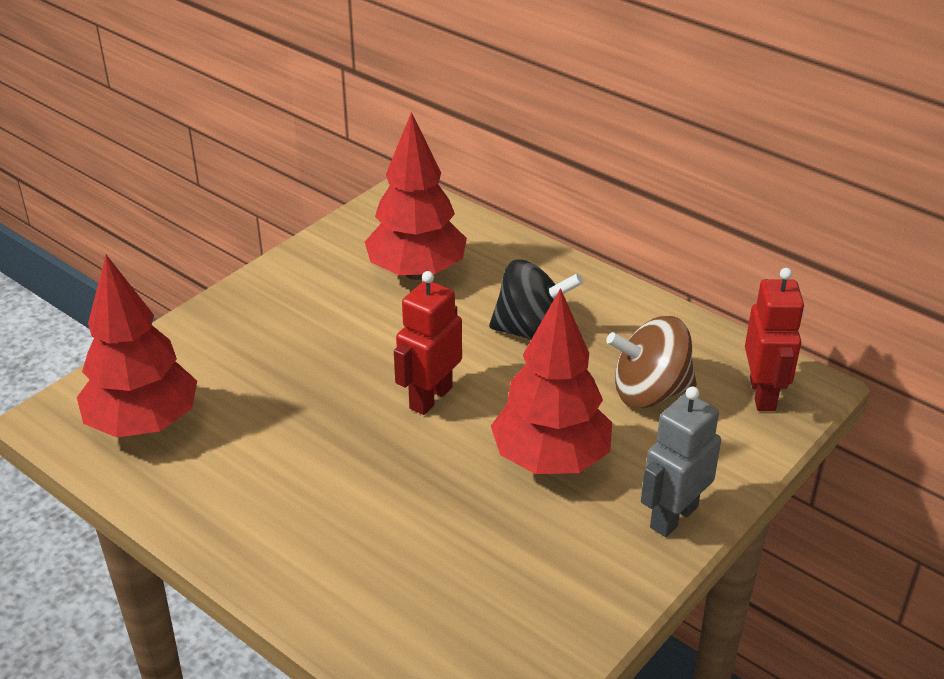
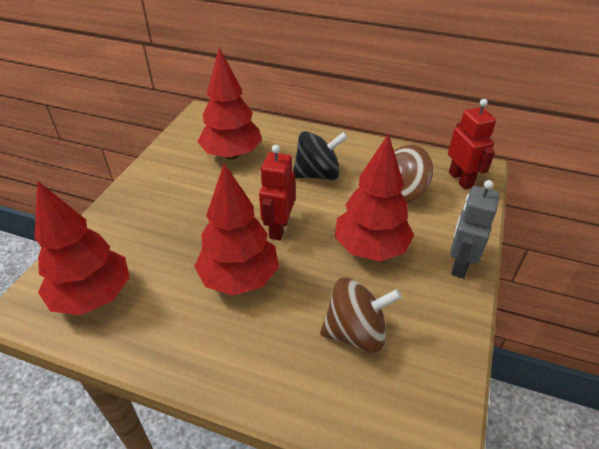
camera: 20 degrees left, 5 degrees up
(341, 451) = (239, 278): none -> red tree
(463, 562) = (355, 332): none -> brown spinning top

